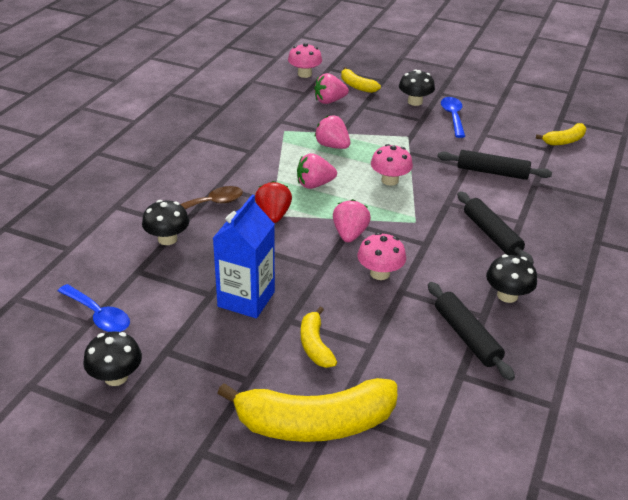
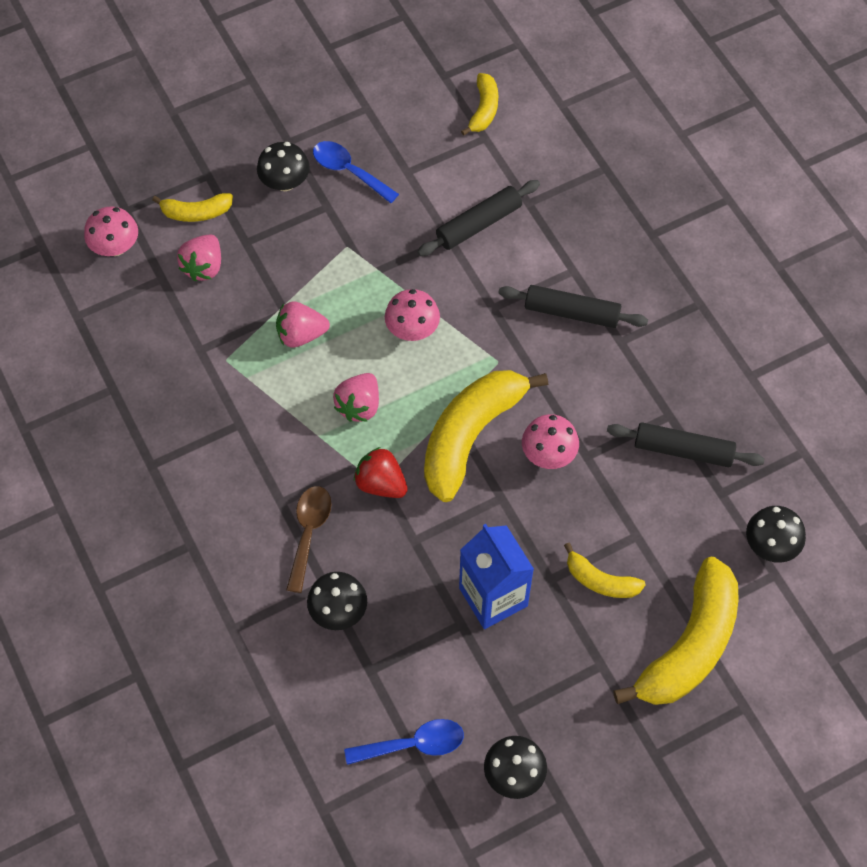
camera: 50 degrees left, 25 degrees up
(349, 234) = (470, 435): pink strawberry -> yellow banana
(507, 295) = (660, 374): black mushroom -> black mushroom (770, 545)

